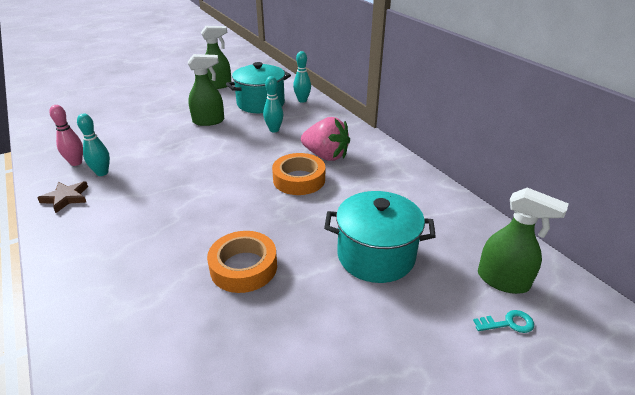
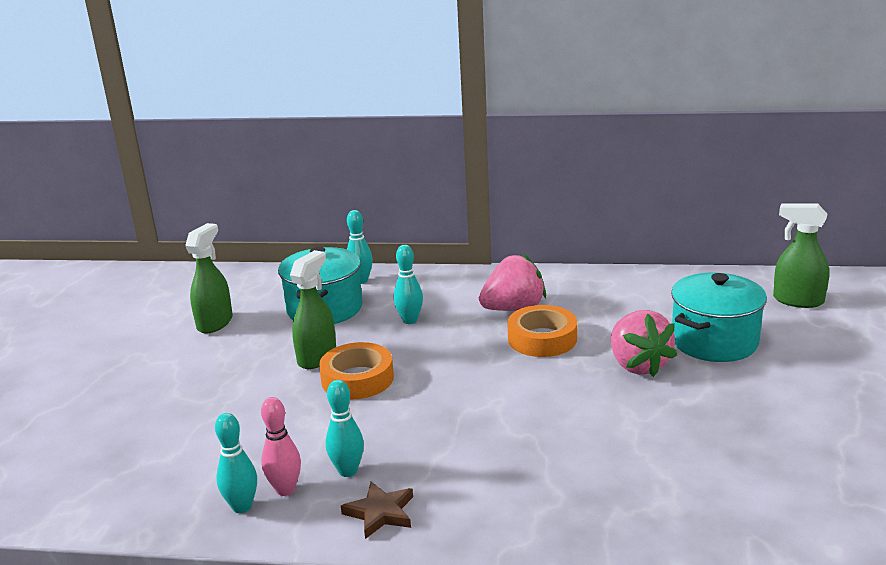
camera: 50 degrees left, 10 degrees down
(56, 158) = (242, 507): none -> turquoise bowling pin
(243, 267) = (665, 415): orange tape -> orange tape (357, 379)
(302, 230) = (638, 365): none -> pink strawberry
(503, 281) = (797, 300): green spray bottle -> green spray bottle turned 135 degrees counterclockwise
(508, 323) = (844, 318): turquoise key -> none

